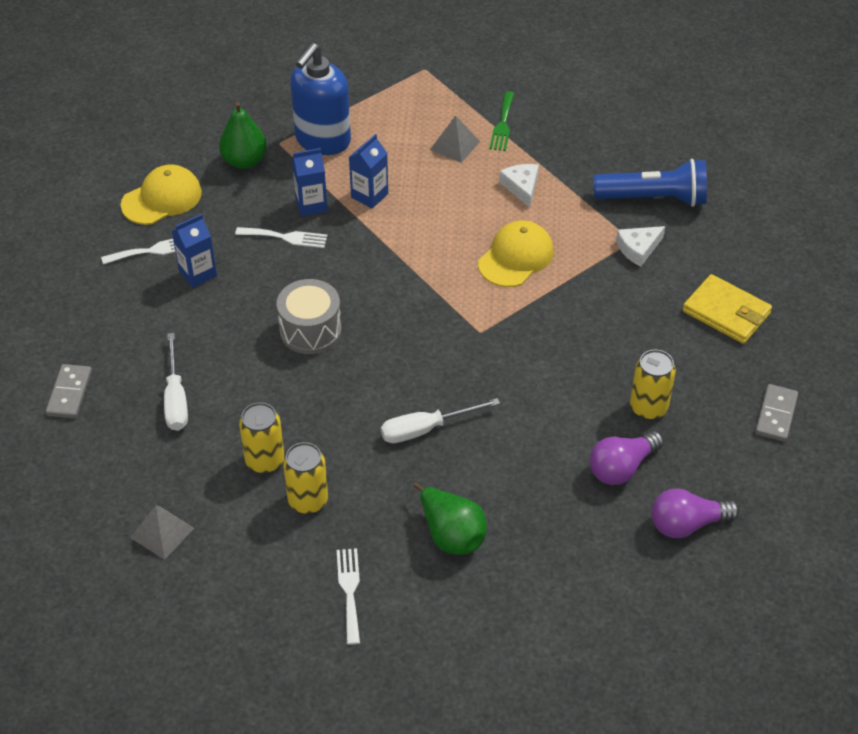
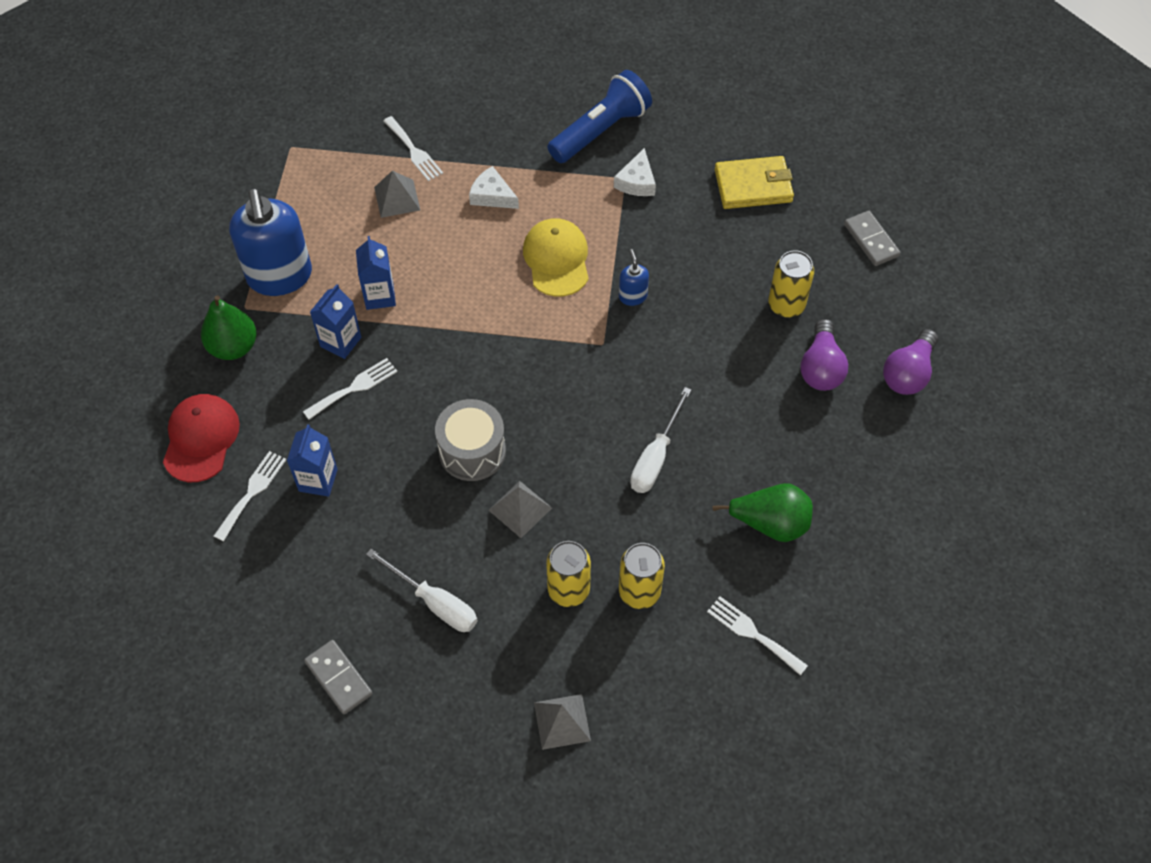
camera: 45 degrees left, 10 degrees up
(162, 198) = (201, 439): yellow cap -> red cap
(296, 388) = (520, 509): none -> grey pyramid
(502, 124) = (414, 151): green fork -> white fork
(540, 318) = (632, 296): none -> blue soap dispenser

